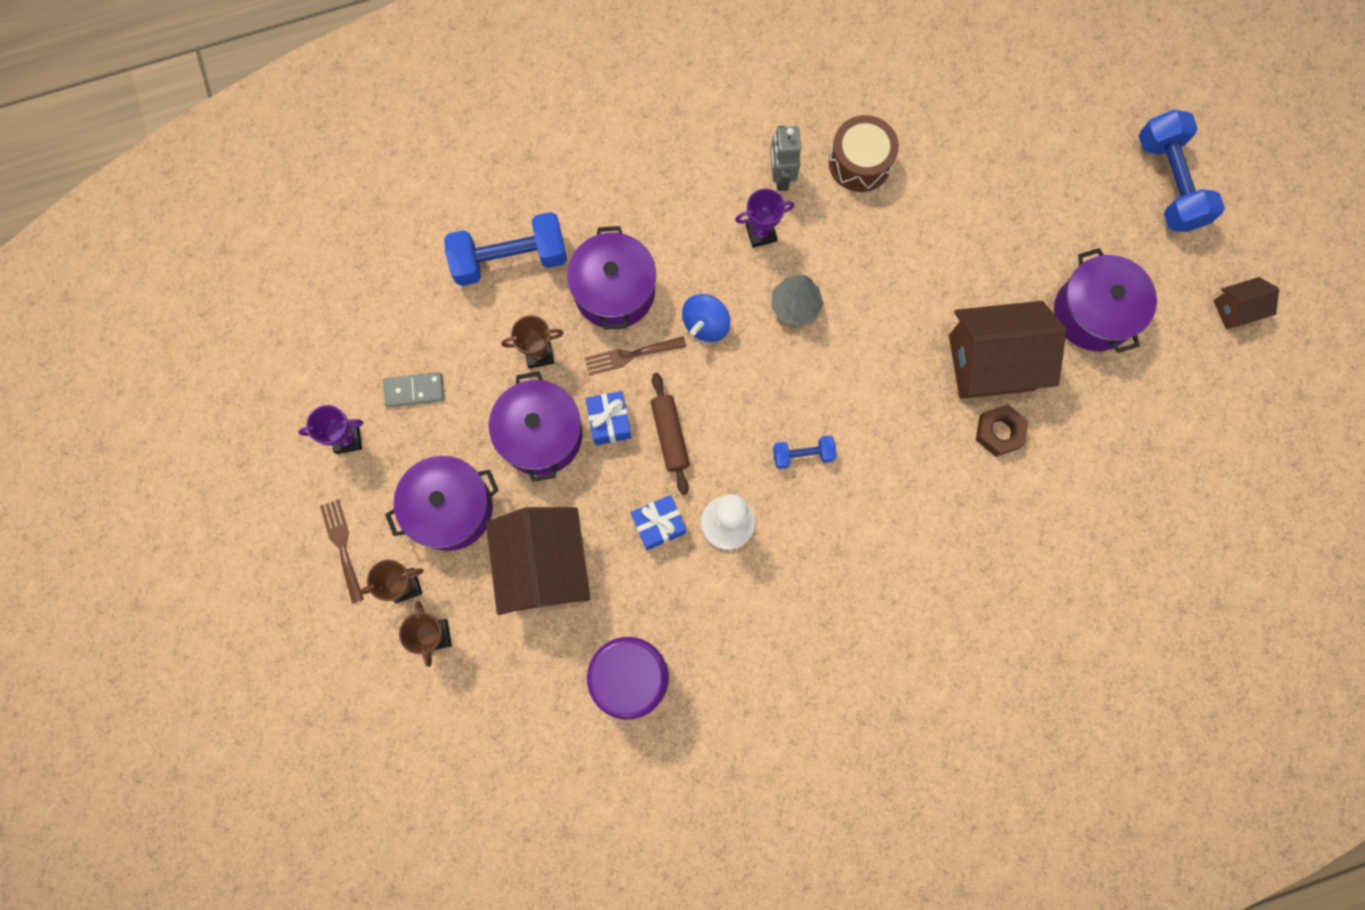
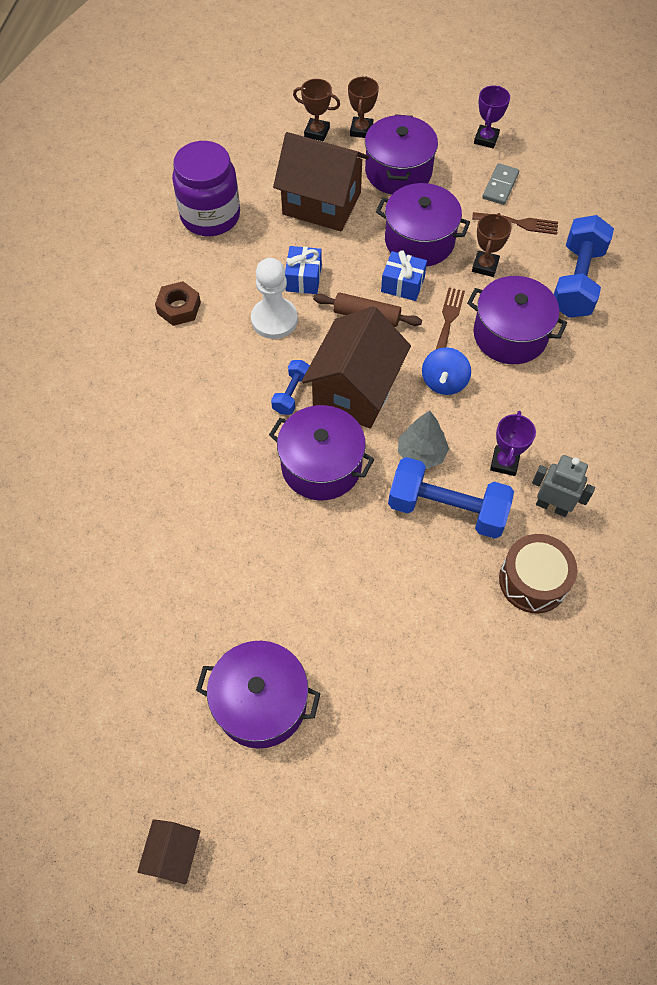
camera: 120 degrees right, 15 degrees down
(342, 546) = (411, 110): brown fork -> brown fork (519, 223)
(705, 324) = (444, 382): blue spinning top -> blue spinning top turned 135 degrees counterclockwise
(861, 384) = (321, 466): none -> purple pot
(991, 362) = (273, 580): brown house -> brown house (355, 390)
(999, 432) = (209, 548): brown nut -> brown nut (179, 308)
(1169, 183) = (349, 881): blue dumbbell -> blue dumbbell (447, 509)

